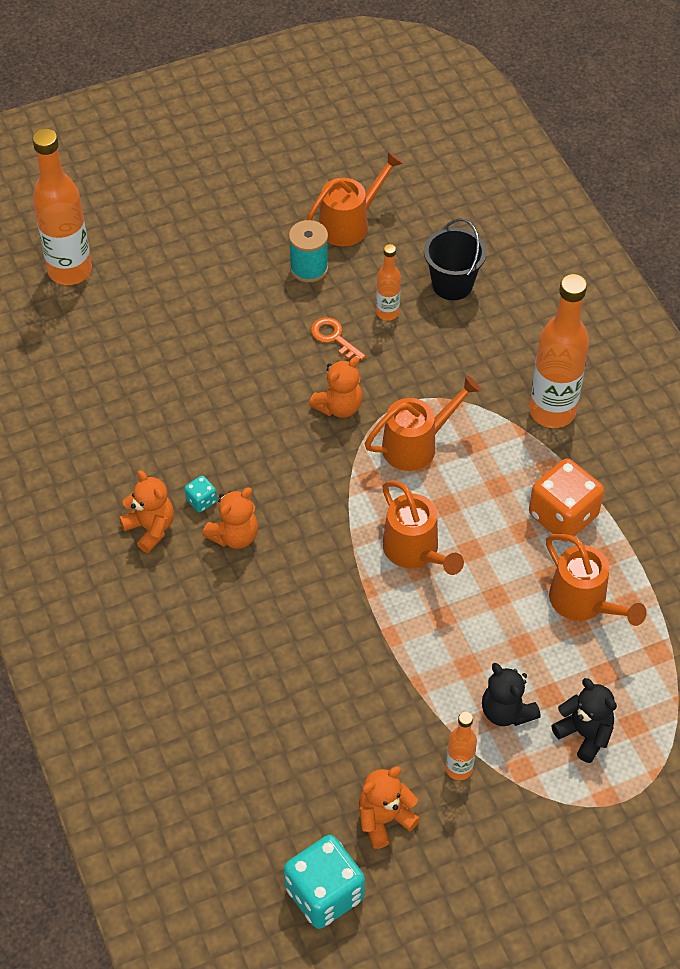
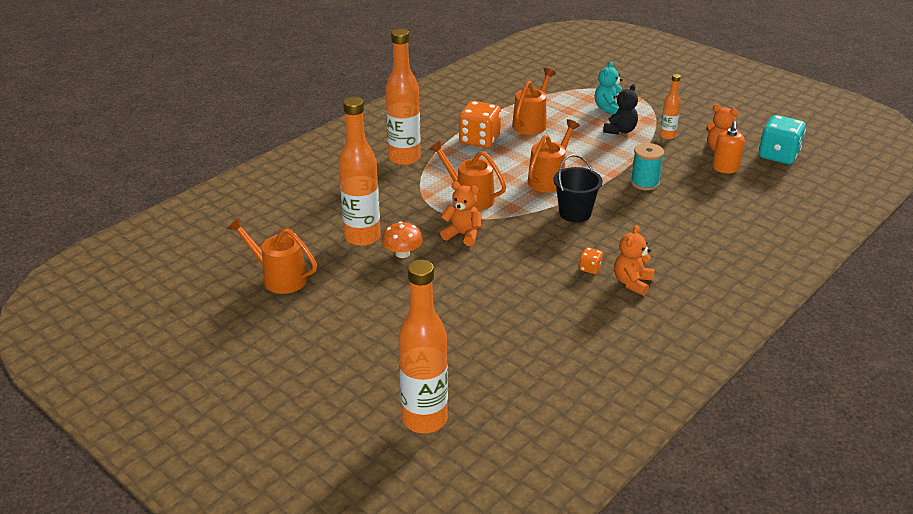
camera: 115 degrees left, 20 degrees down
(201, 501) = (590, 268): turquoise dice -> orange dice
(234, 535) = (603, 246): orange teddy bear -> none
(309, 268) = (339, 284): turquoise spool -> turquoise spool (644, 183)
(328, 790) = (725, 168): none -> orange soap dispenser
(334, 338) = (402, 253): orange key -> orange mushroom
(387, 313) = (362, 237): orange bottle -> orange bottle, size x1.96
(452, 284) = (317, 217): black bucket -> black bucket (575, 213)
(584, 734) = (608, 109): black teddy bear -> turquoise teddy bear

